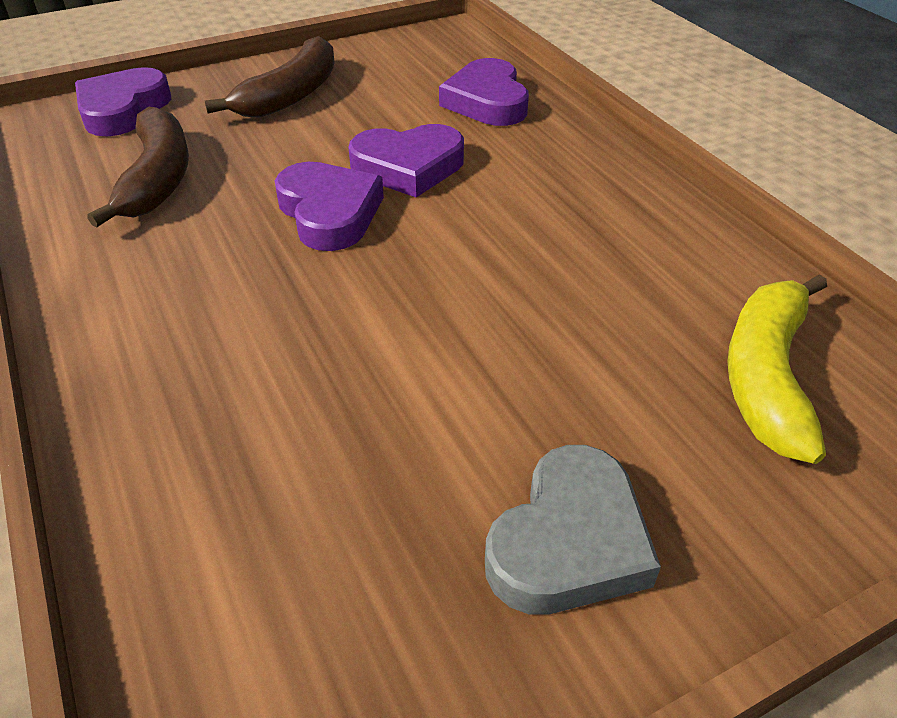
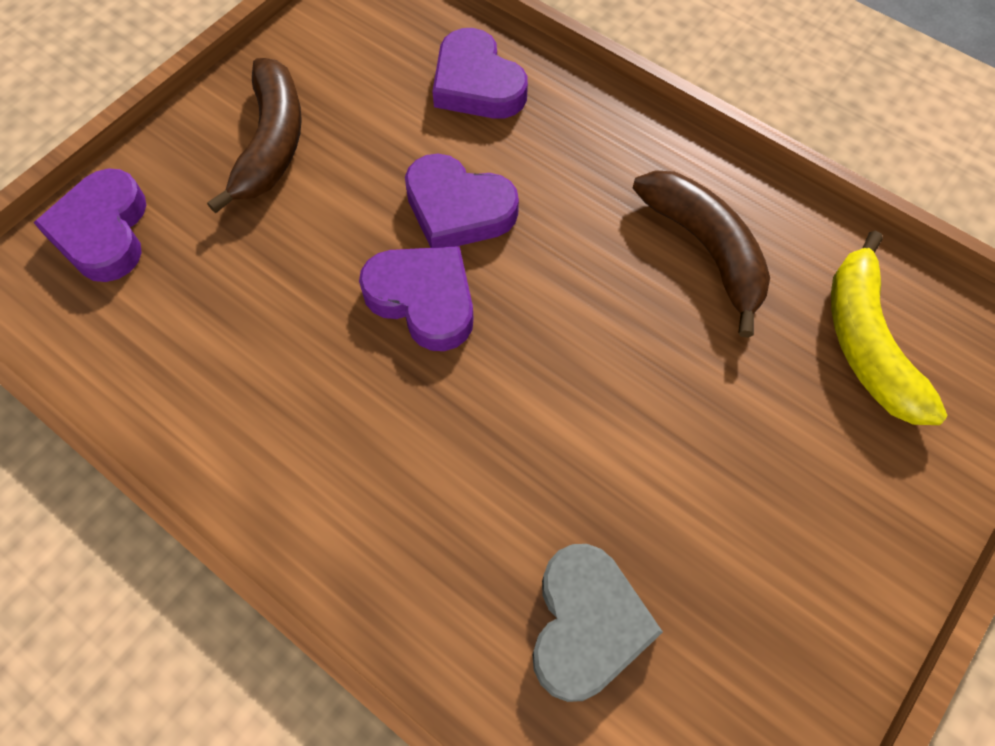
camera: 25 degrees left, 20 degrees up
(158, 178) = (223, 319): brown banana -> brown banana (706, 249)
(408, 167) = (458, 209): purple heart -> purple heart turned 60 degrees clockwise
(569, 541) = (804, 559): grey heart -> grey heart (586, 625)

